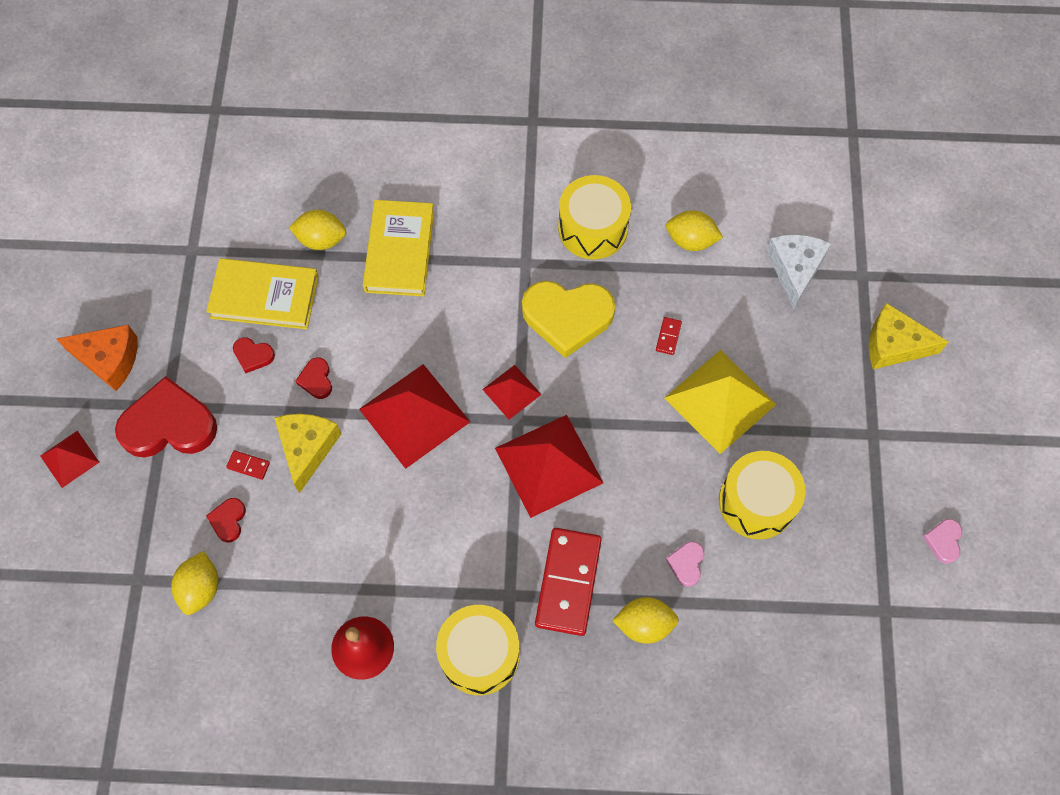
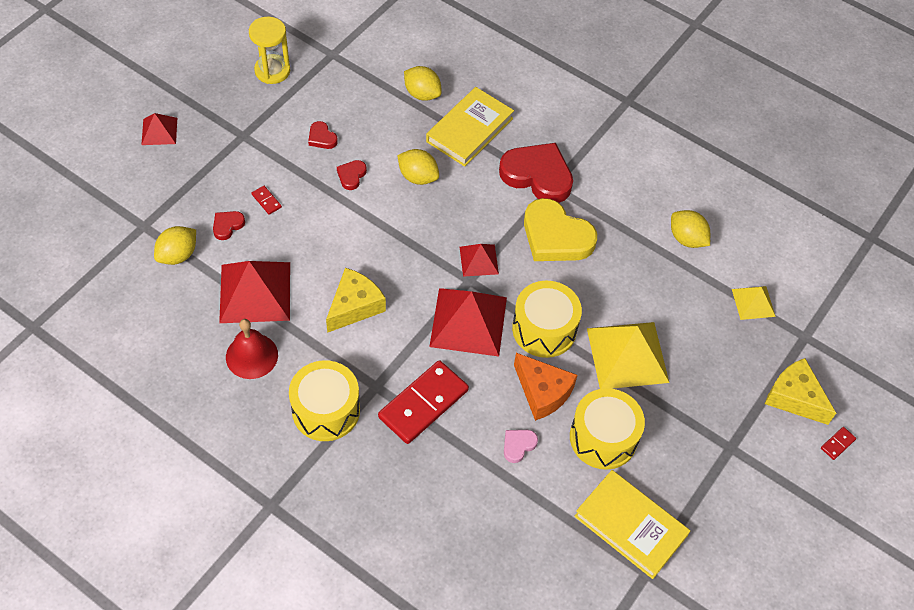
camera: 30 degrees right, 10 degrees down
(109, 359) = (229, 88): orange cheese -> orange cheese (542, 392)
(141, 310) = (272, 71): none -> yellow hourglass
(169, 425) = (236, 147): red heart -> red heart (537, 176)
(265, 296) = (357, 107): yellow book -> yellow book (630, 526)
(307, 448) = (312, 213): yellow cheese -> yellow cheese (354, 306)
(414, 415) = (400, 235): red pyramid -> red pyramid (255, 292)
(593, 228) = (619, 191): yellow drum -> yellow drum (544, 329)
(644, 624) = (456, 465): yellow lemon -> yellow lemon (418, 177)
(668, 337) = (621, 291): red domino -> red domino (837, 444)
(794, 270) = (753, 302): white cheese -> yellow pyramid
(943, 541) = (731, 555): pink heart -> none

